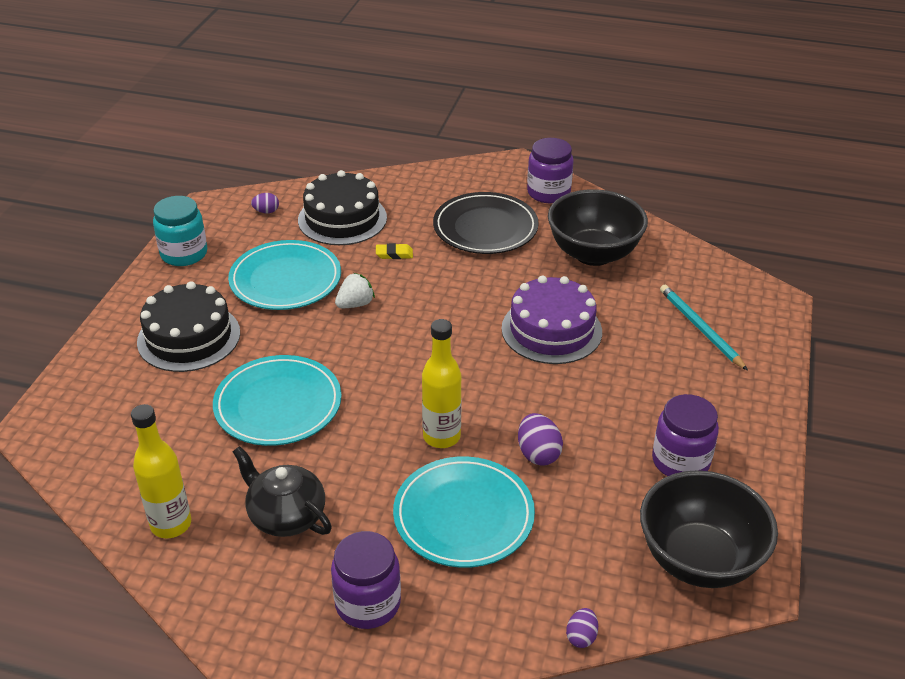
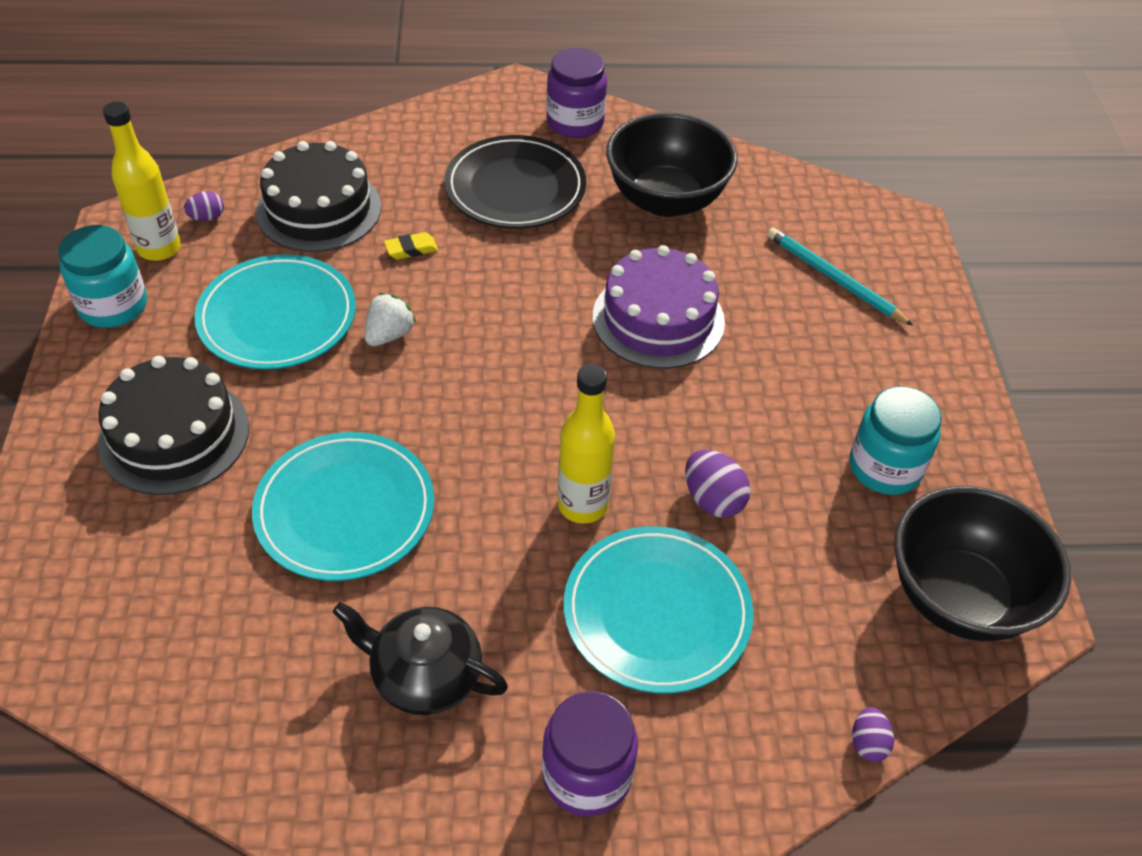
camera: 20 degrees left, 10 degrees up
(171, 524) = (269, 733): yellow bottle -> yellow bottle (159, 248)
(680, 461) = (884, 468): purple jar -> turquoise jar

